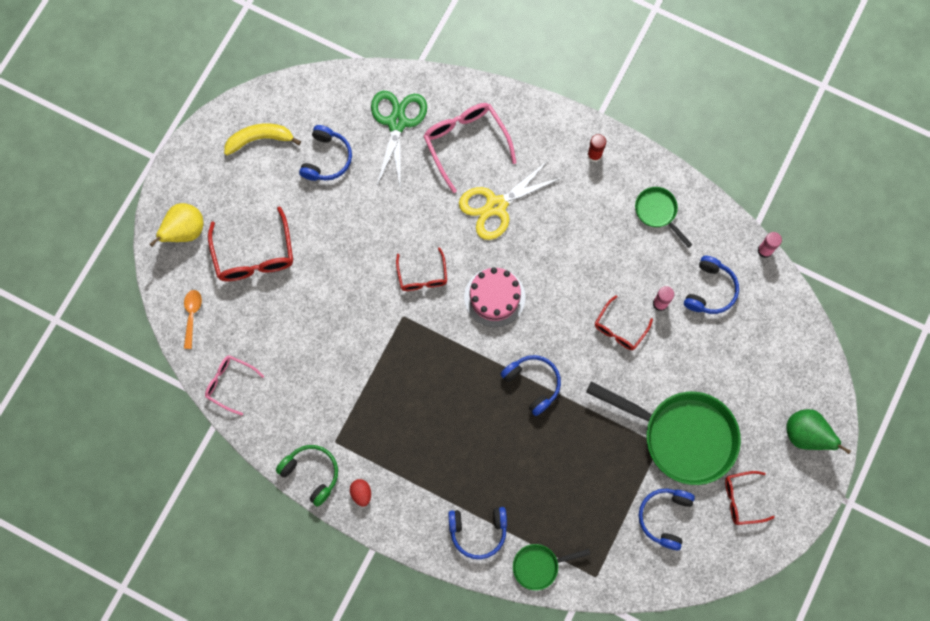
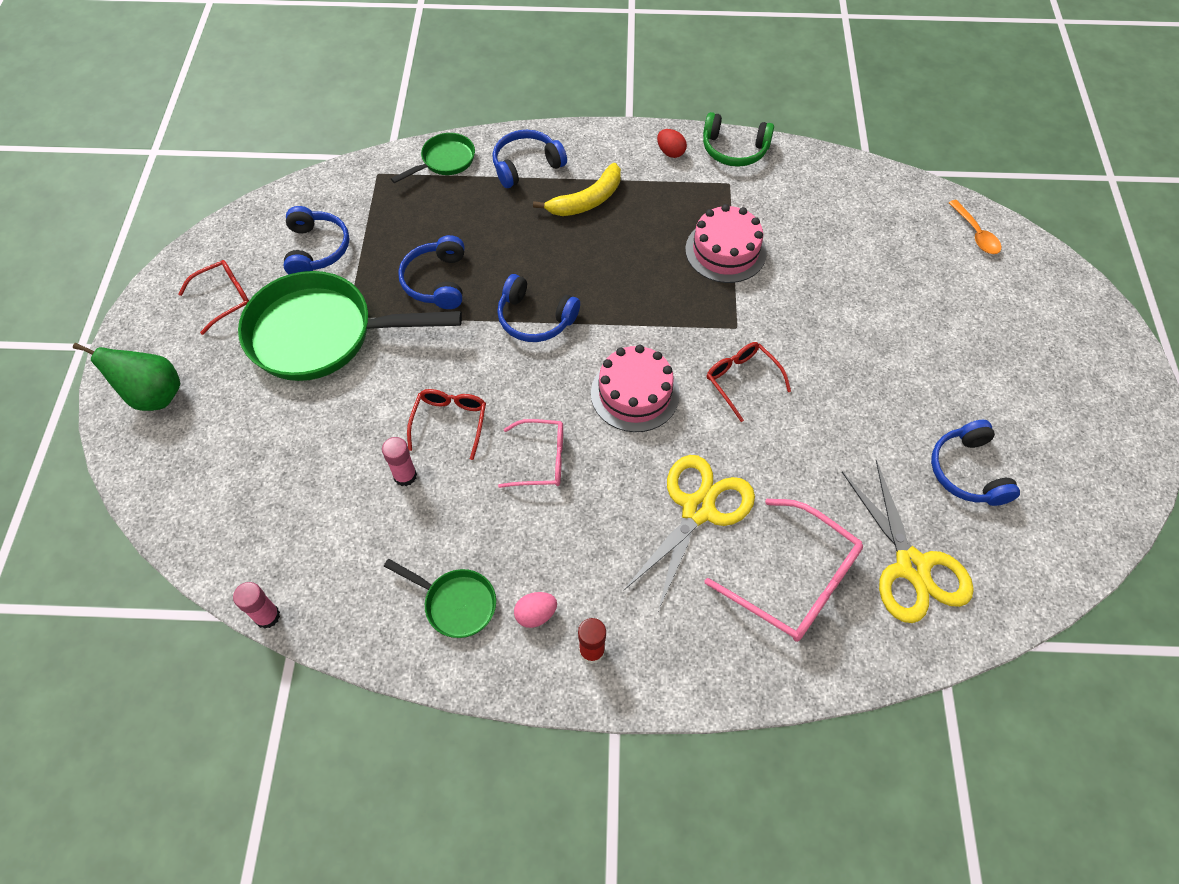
camera: 155 degrees right, 15 degrees down
(185, 231) = (1062, 312): yellow pear -> none
(230, 383) = (880, 190): pink glasses -> pink glasses (541, 459)
(254, 255) = (961, 320): red glasses -> none
(259, 139) = (1073, 458): yellow banana -> yellow banana (587, 200)
(374, 381) = (725, 251): none -> pink cake
(397, 122) = (911, 566): green scissors -> yellow scissors
(616, 187) = (536, 614): none -> pink egg
(710, 290) = (337, 523): blue headphones -> blue headphones (437, 281)

